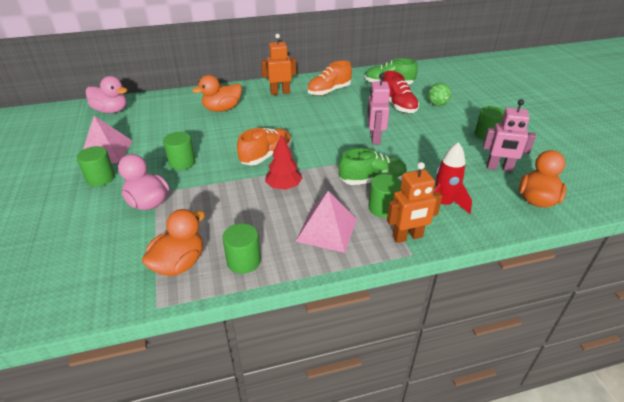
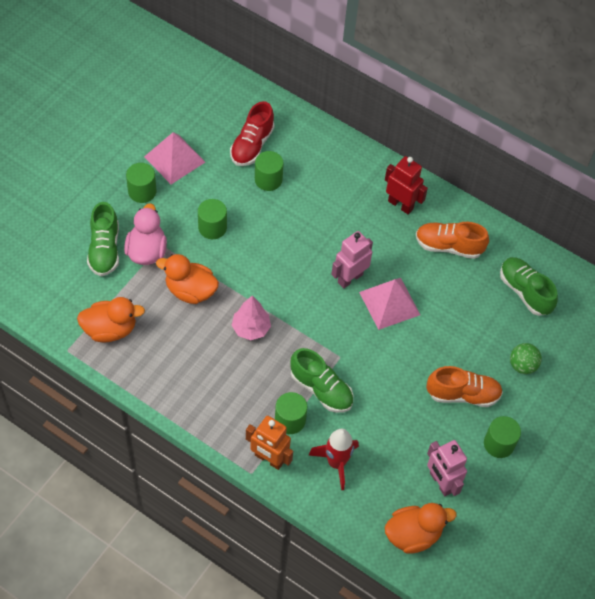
camera: 45 degrees right, 20 degrees up
(109, 224) = (104, 249): none -> green shoe
(111, 111) = (229, 99): pink duck -> none
(222, 109) = (319, 183): orange duck -> orange duck (190, 291)
(243, 261) = (147, 367): green cylinder -> green cylinder (268, 180)
(266, 156) = (280, 281): orange shoe -> orange shoe (463, 394)
(280, 92) = (400, 205): orange robot -> red robot
(284, 187) = (251, 328): red tree -> pink tree
(327, 230) = (227, 397): pink pyramid -> pink pyramid (389, 303)
(374, 138) = (393, 348): pink robot -> pink robot (350, 278)
(397, 106) = (481, 330): red shoe -> red shoe (252, 145)

